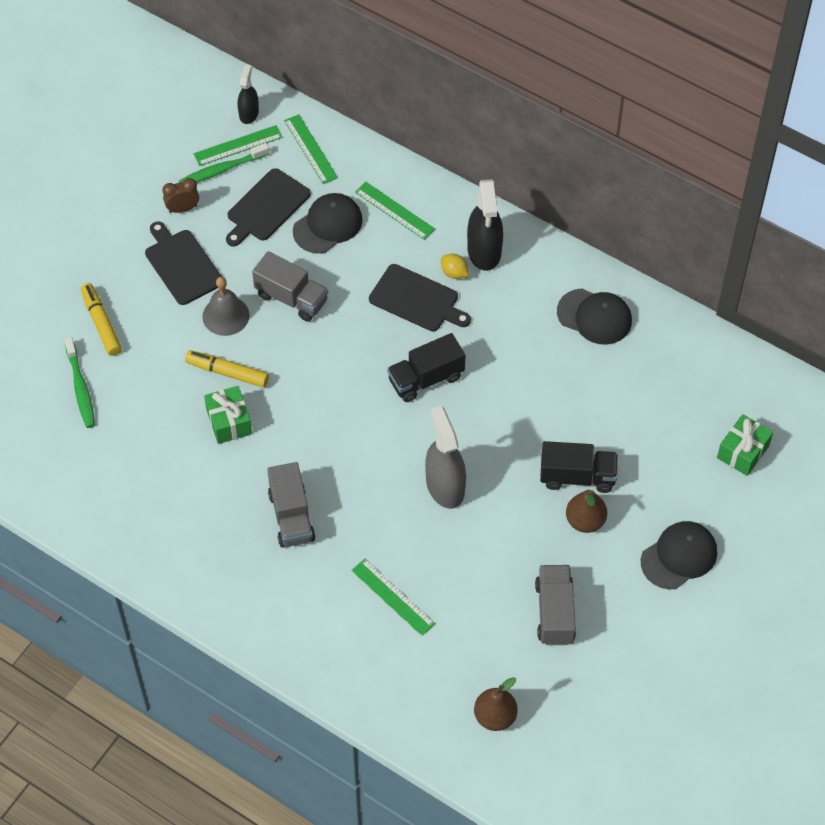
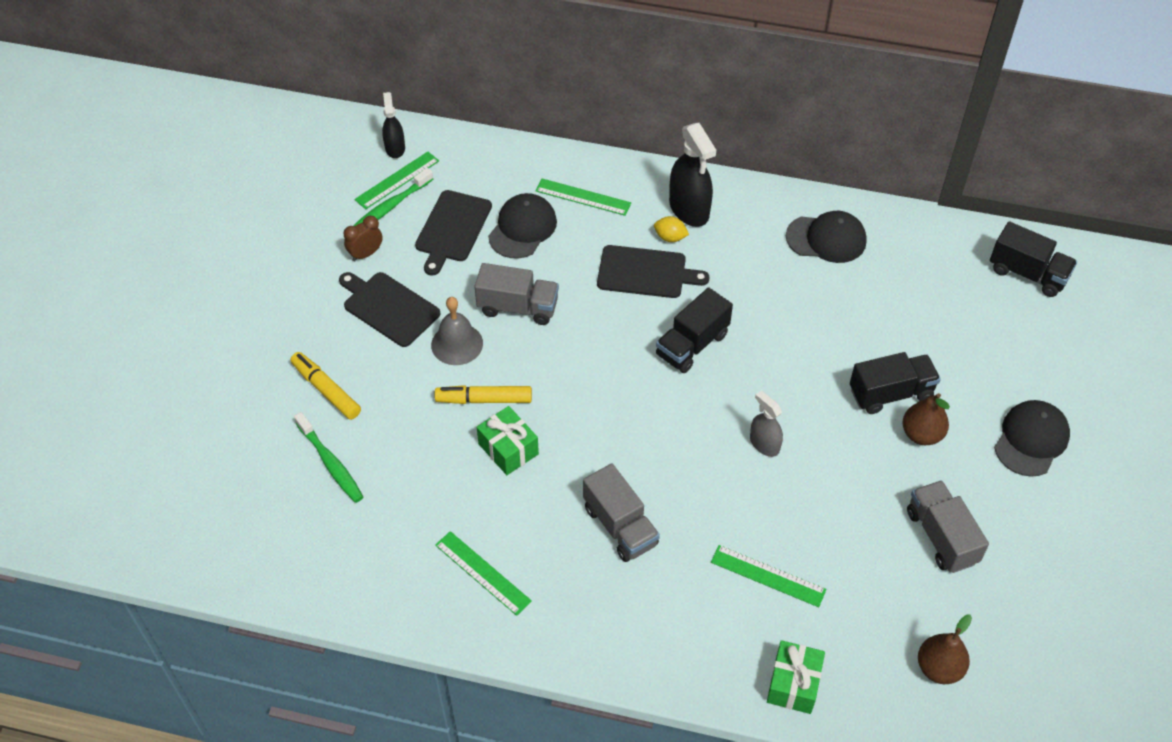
camera: 20 degrees left, 5 degrees down
(310, 149) = (472, 164): green ruler -> green ruler (482, 573)
(445, 486) = (764, 444): grey spray bottle -> grey spray bottle, size x0.59
(742, 452) = (1034, 321): green gift -> green gift (793, 684)
(762, 406) = (1027, 274): none -> black truck

